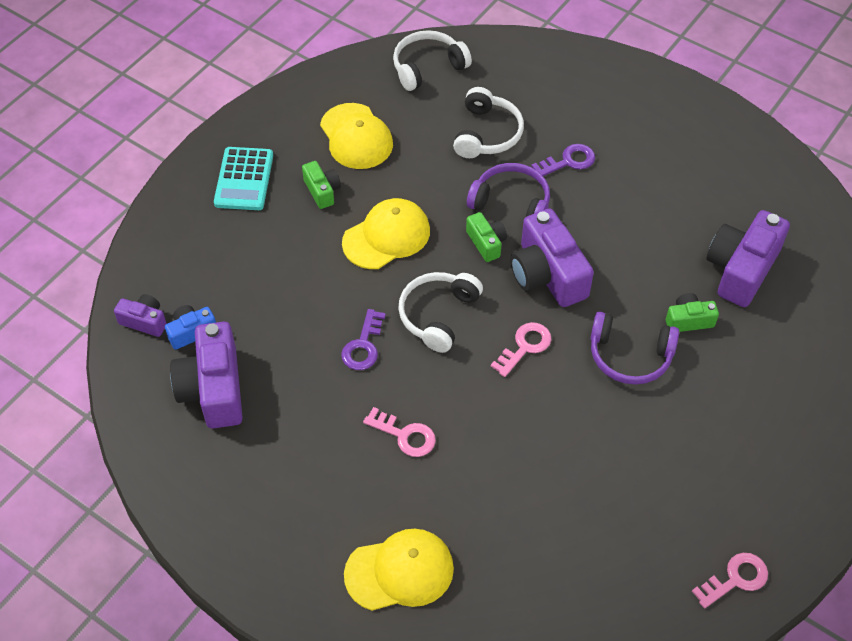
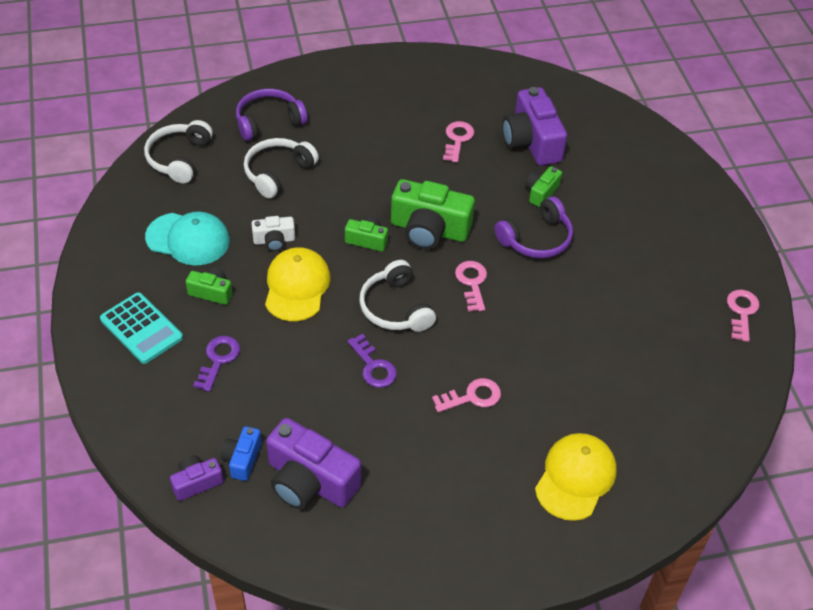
camera: 50 degrees left, 5 degrees down
(356, 137) = (188, 239): yellow cap -> turquoise cap
(415, 187) = (274, 240): none -> white camera
(487, 134) = (278, 172): white headphones -> white headphones turned 105 degrees counterclockwise
(511, 203) = (350, 204): purple headphones -> purple headphones (268, 121)
(547, 274) = (429, 229): purple camera -> green camera
(568, 161) = (353, 152): purple key -> purple key (218, 359)
(674, 217) = (457, 139): none -> pink key

